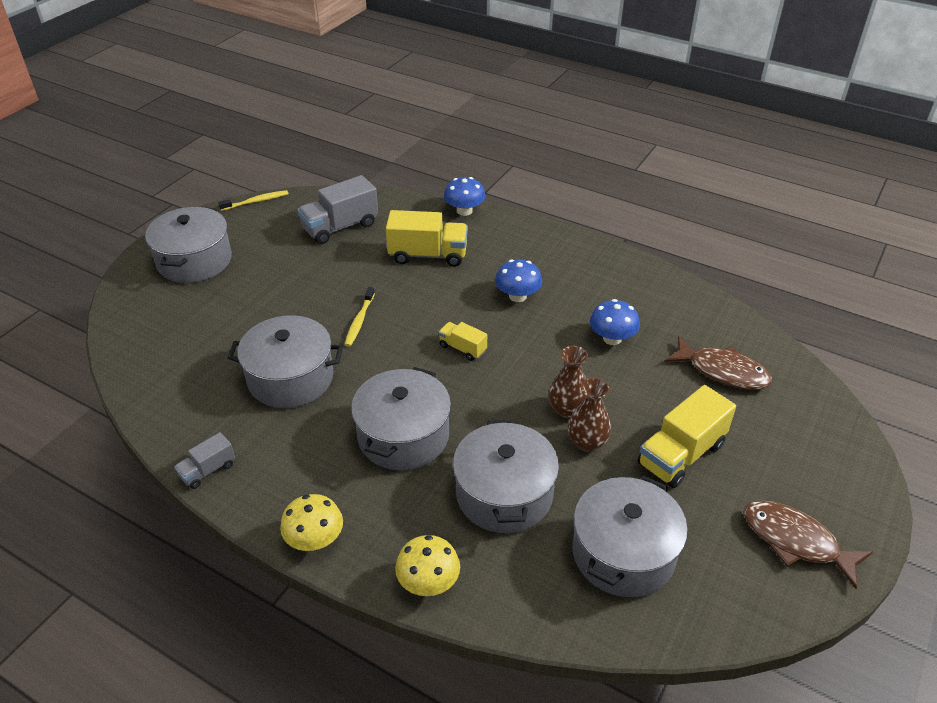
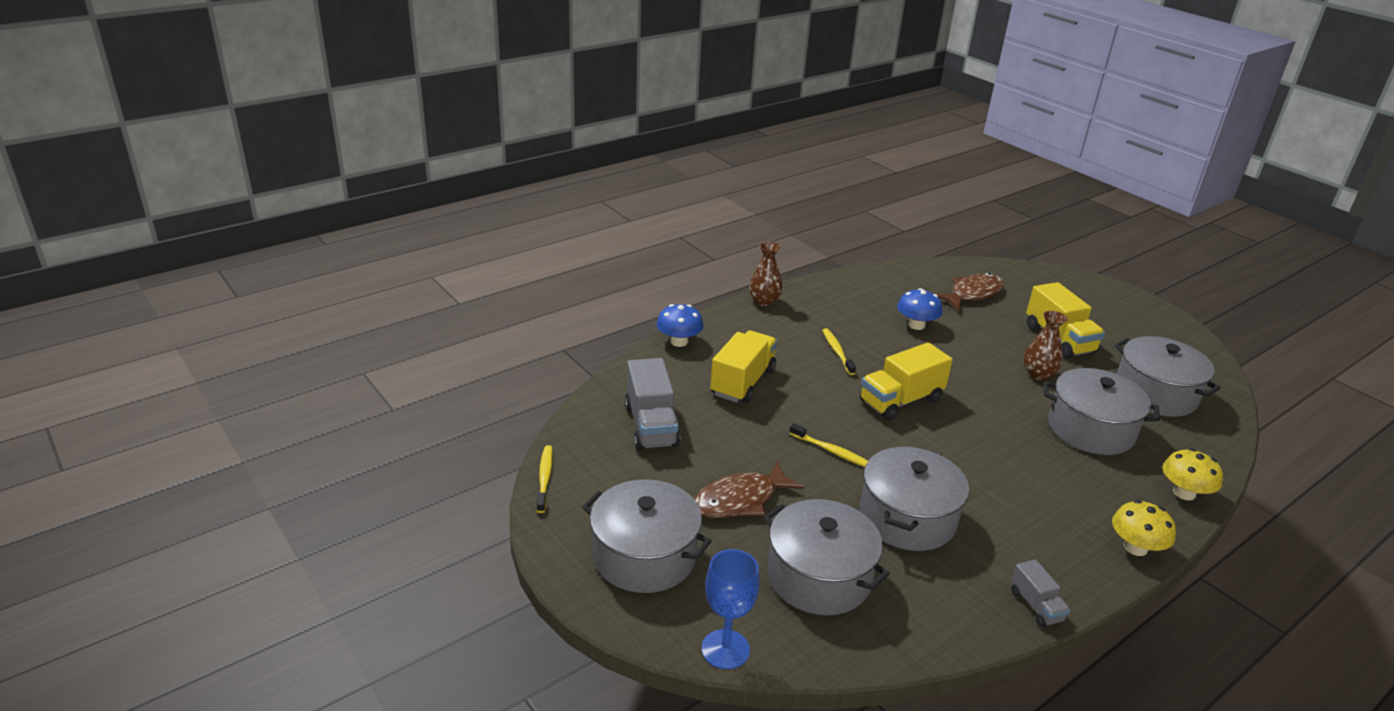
camera: 70 degrees left, 10 degrees down
(117, 315) = (725, 649): none -> blue goblet
(403, 436) = (1011, 464): grey pot -> grey pot (819, 577)
(462, 348) = (900, 401): yellow truck -> yellow truck, size x1.84
(517, 296) = (837, 351): blue mushroom -> yellow toothbrush
(567, 409) = (998, 371): brown vase -> brown vase (764, 301)
(795, 541) = (1146, 326): brown fish -> brown fish (740, 500)

